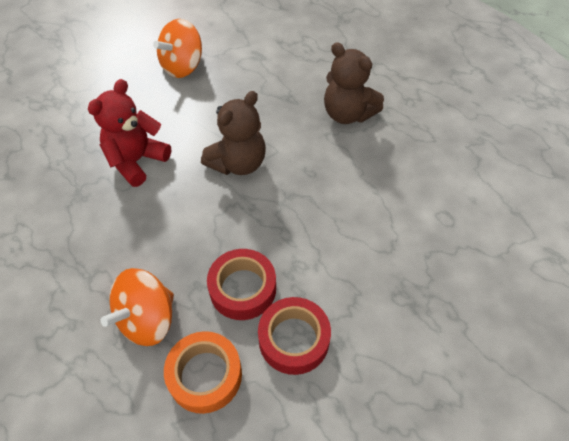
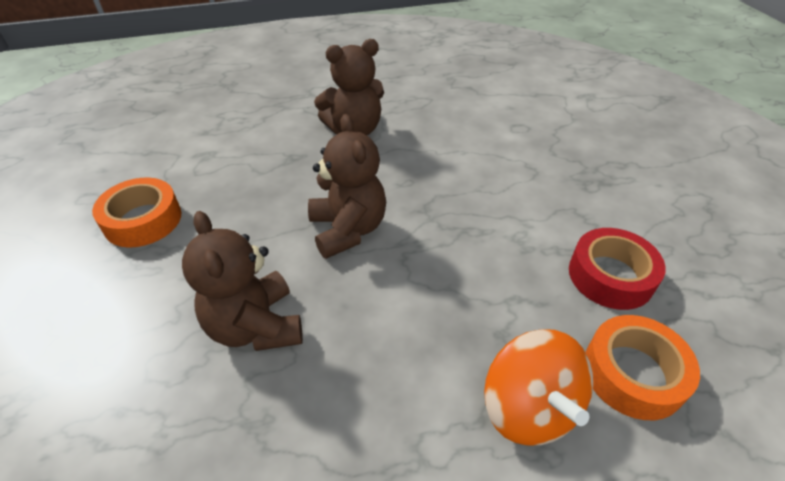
camera: 60 degrees left, 10 degrees down
(137, 161) = (256, 326): red teddy bear -> brown teddy bear
(183, 66) = (143, 220): orange spinning top -> orange tape
(243, 289) = (527, 293): red tape -> none

